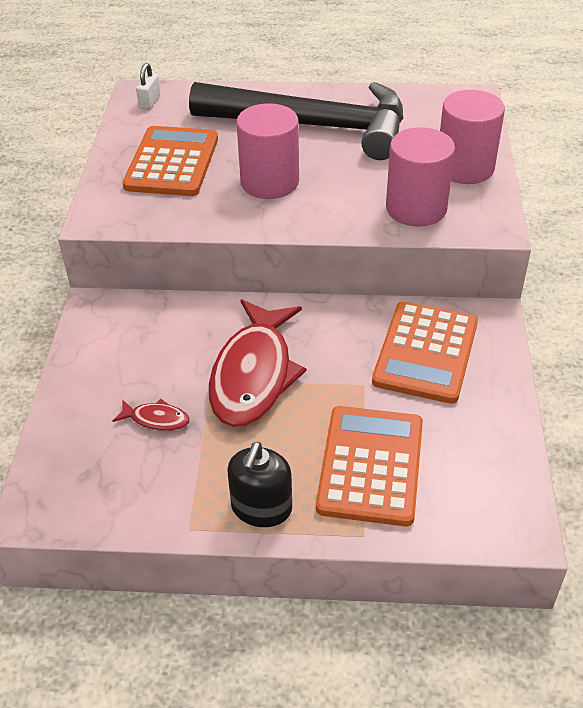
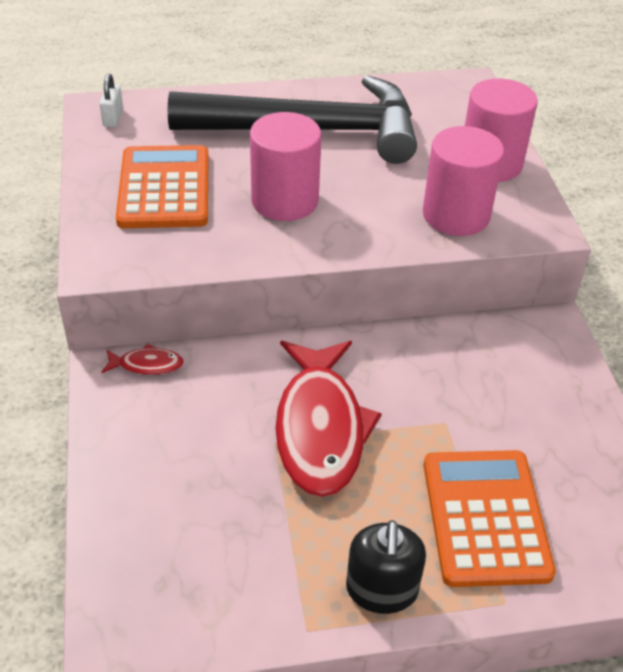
camera: 15 degrees left, 0 degrees up
(156, 419) = (225, 500): red fish -> red fish (147, 365)
(425, 352) = (499, 376): orange calculator -> none

